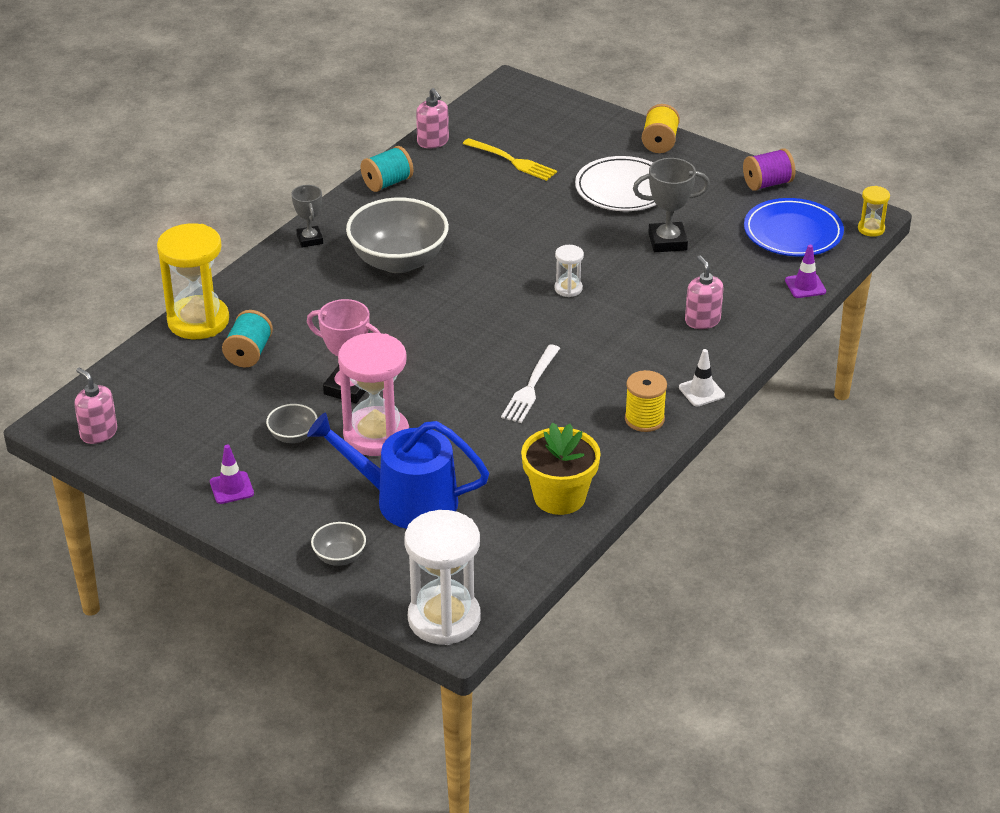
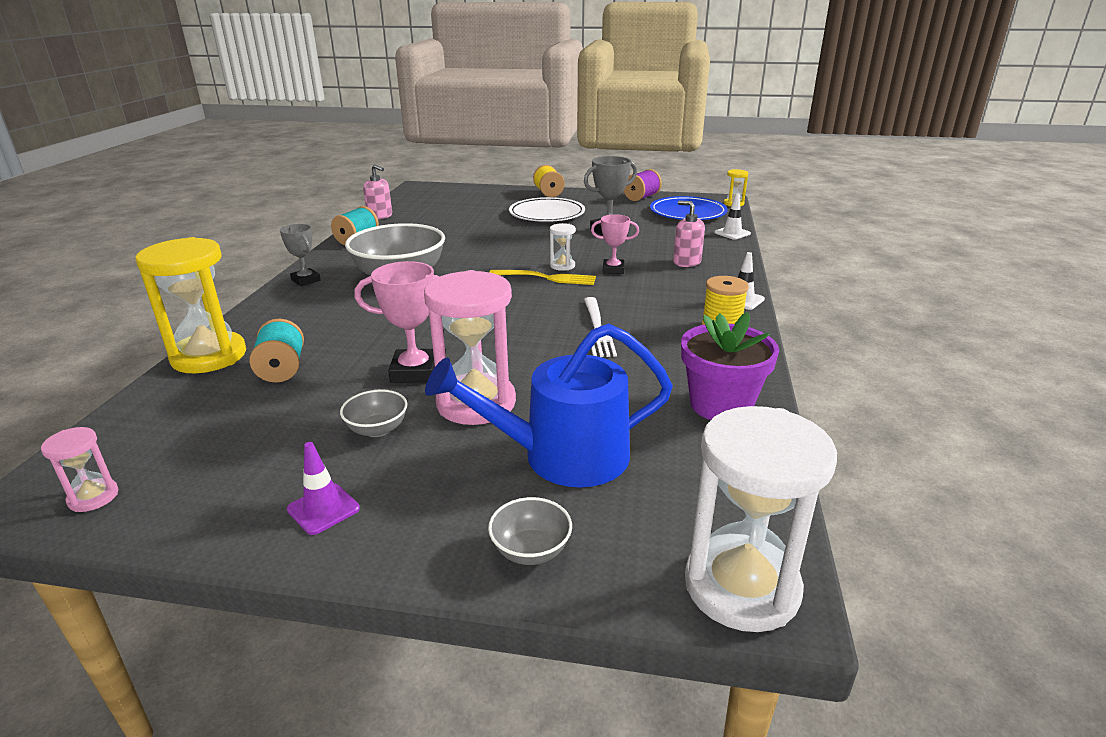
camera: 25 degrees left, 10 degrees down
(98, 433) = (93, 497): pink soap dispenser -> pink hourglass
(512, 161) = (451, 215): yellow fork -> yellow fork (546, 278)
(559, 497) = (721, 405): yellow flower pot -> purple flower pot
(615, 310) = (613, 270): none -> pink trophy
(805, 286) = (732, 233): purple traffic cone -> white traffic cone

